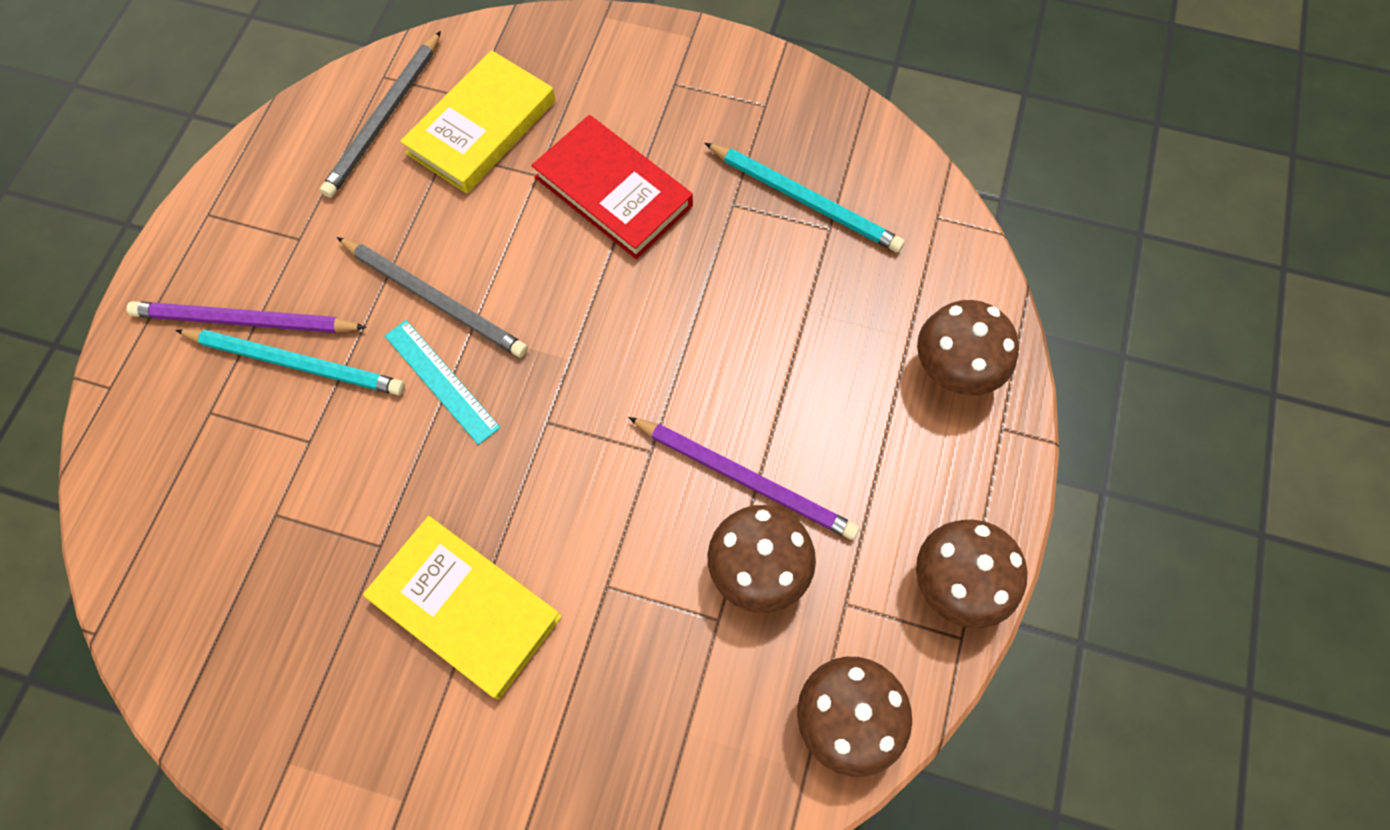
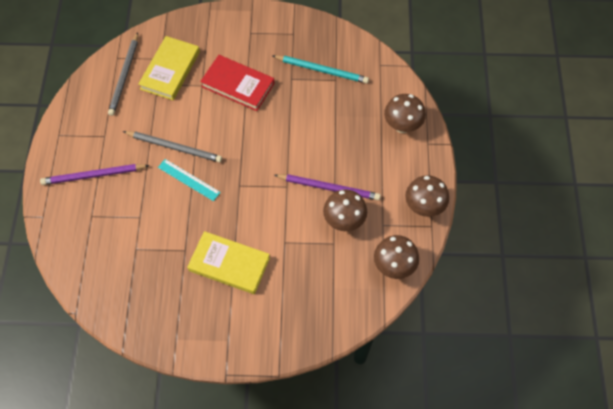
camera: 15 degrees left, 5 degrees down
(296, 363) = (123, 187): turquoise pencil -> none

